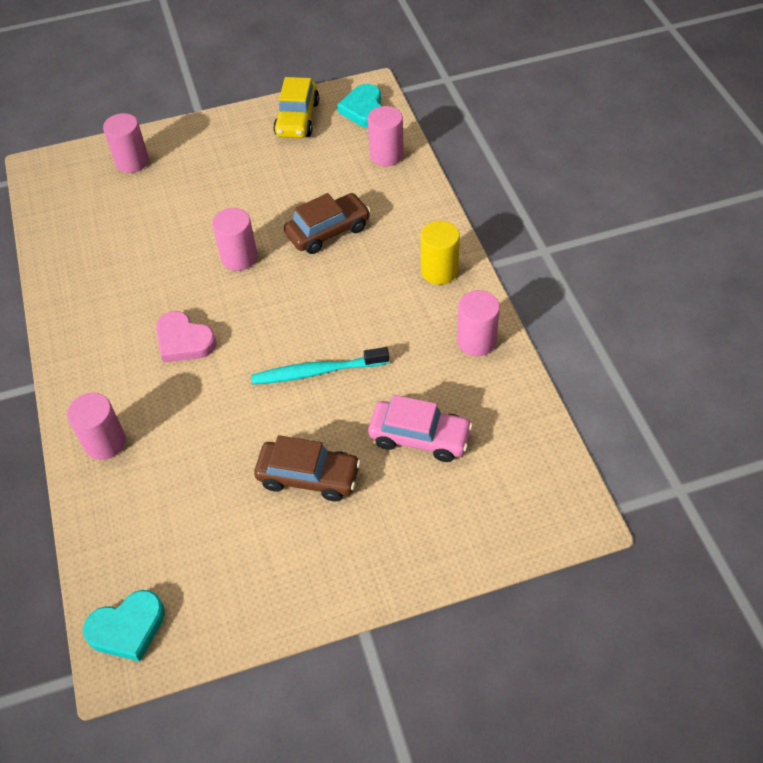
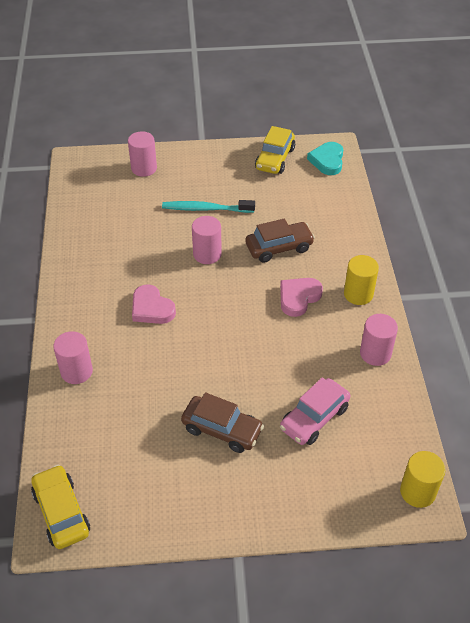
camera: 10 degrees right, 5 degrees down
(127, 628) = (61, 512): turquoise heart -> yellow car
(317, 372) = (246, 352): turquoise toothbrush -> turquoise toothbrush (206, 209)
(366, 290) = (298, 297): none -> pink heart
(386, 155) = (337, 198): pink cylinder -> none
(419, 437) = (314, 418): pink car -> pink car turned 105 degrees clockwise
(565, 501) = (417, 492): none -> yellow cylinder

